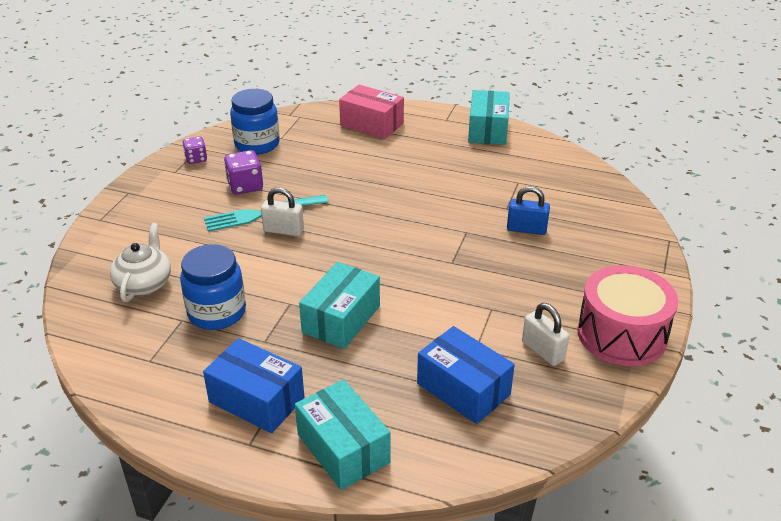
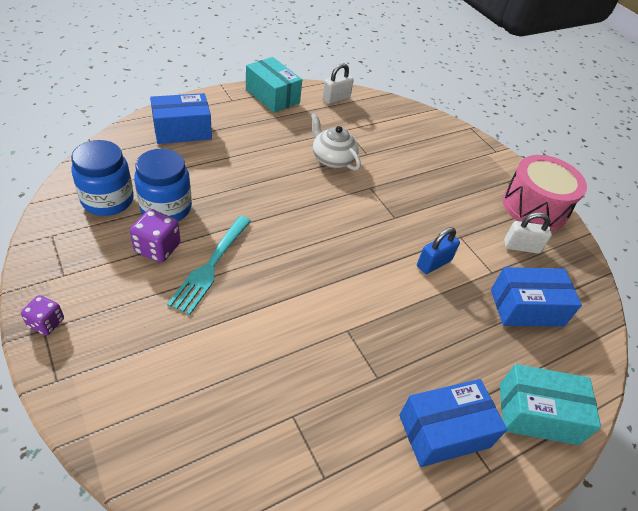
camera: 55 degrees left, 10 degrees up
(144, 283) = (208, 410): white teapot -> white teapot (332, 159)
(196, 159) = (66, 248): purple dice -> purple dice (46, 323)
(217, 313) = (310, 384): blue jar -> blue jar (166, 208)
(283, 230) = (251, 269): white padlock -> white padlock (336, 98)
(341, 319) = (397, 315): turquoise box -> none
(371, 124) = (182, 130): pink box -> blue box
(526, 229) = (399, 164): blue padlock -> blue padlock (433, 263)

